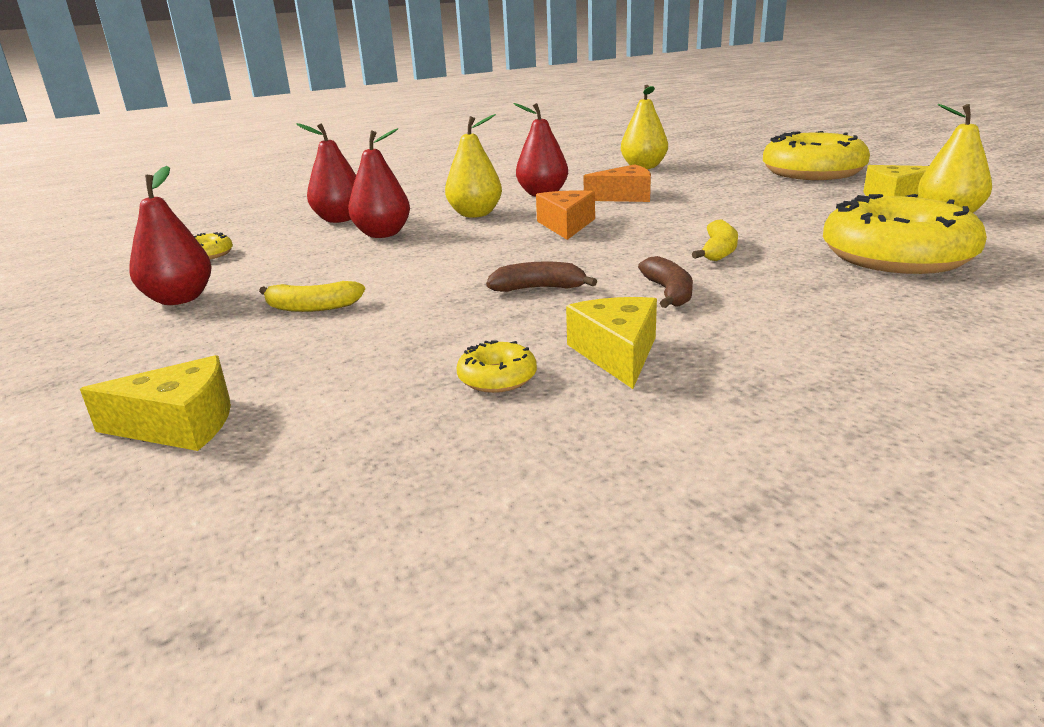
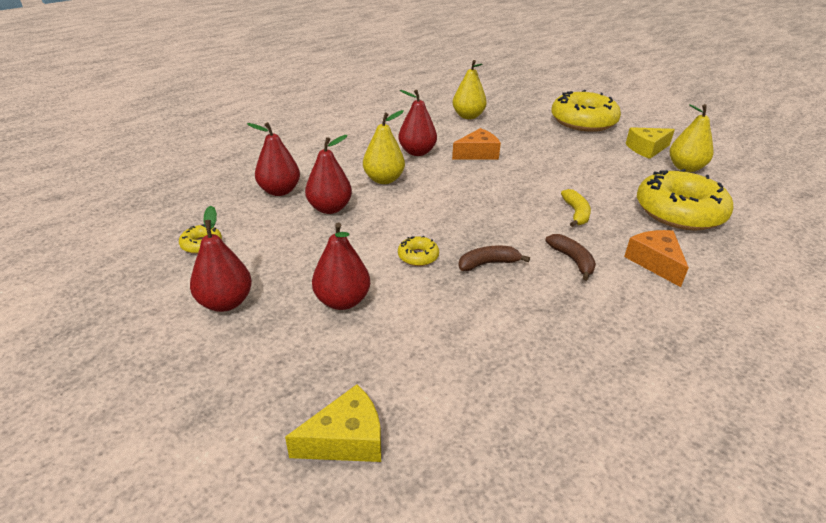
camera: 20 degrees left, 10 degrees up
(312, 307) = (342, 301): yellow banana -> red pear
(497, 378) = (523, 358): yellow donut -> yellow donut (418, 256)
(566, 225) = (459, 190): orange cheese -> orange cheese (655, 262)
(617, 354) = (579, 325): yellow cheese -> none

